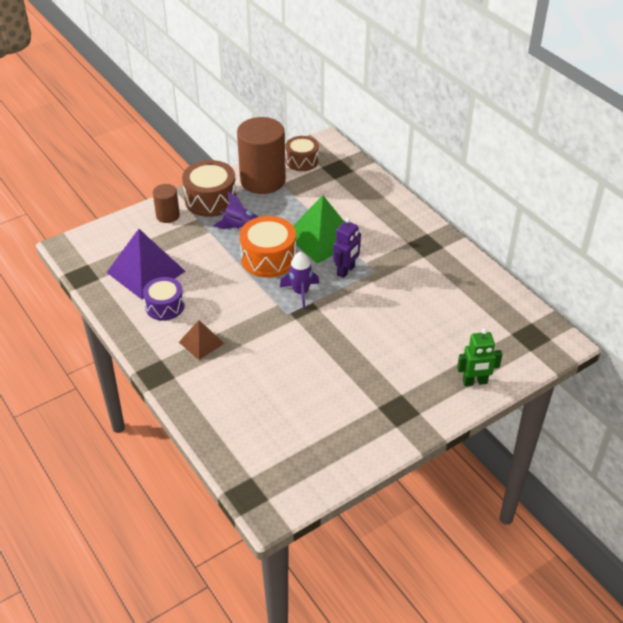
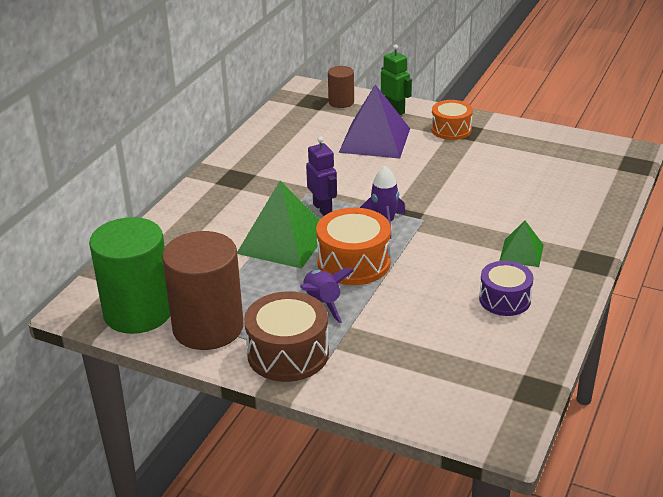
camera: 120 degrees left, 10 degrees down
(146, 272) = (471, 341): purple pyramid -> purple pyramid (375, 140)
(168, 215) = (354, 376): brown cylinder -> brown cylinder (341, 102)
(201, 342) = (521, 253): brown pyramid -> green pyramid
(302, 161) = (138, 312): brown drum -> green cylinder
(346, 271) = (323, 209): purple robot -> purple robot turned 60 degrees clockwise
(409, 401) = (451, 130): none -> orange drum

